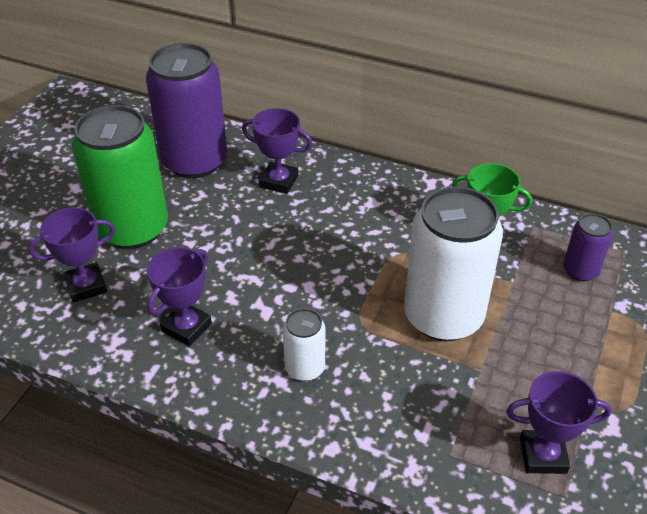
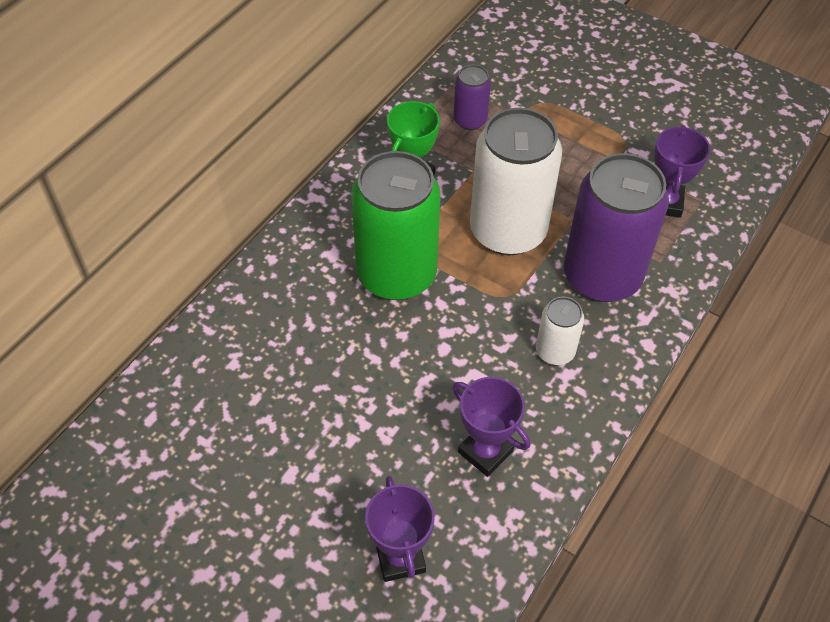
camera: 80 degrees left, 10 degrees up
(132, 229) = (310, 502): green can -> green can (396, 274)
(194, 161) = (198, 422): purple can -> purple can (602, 276)
(279, 181) = (268, 335): purple trophy -> none

